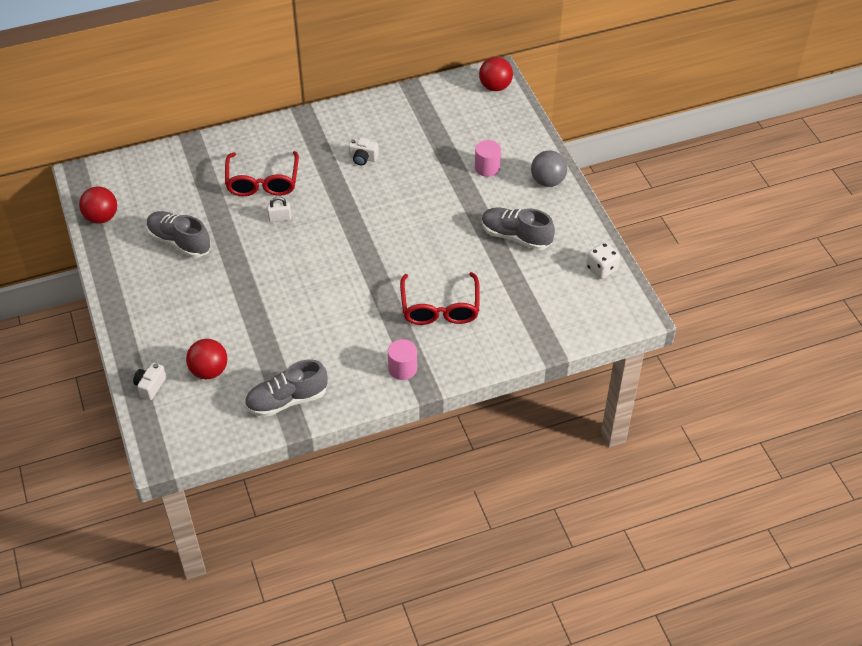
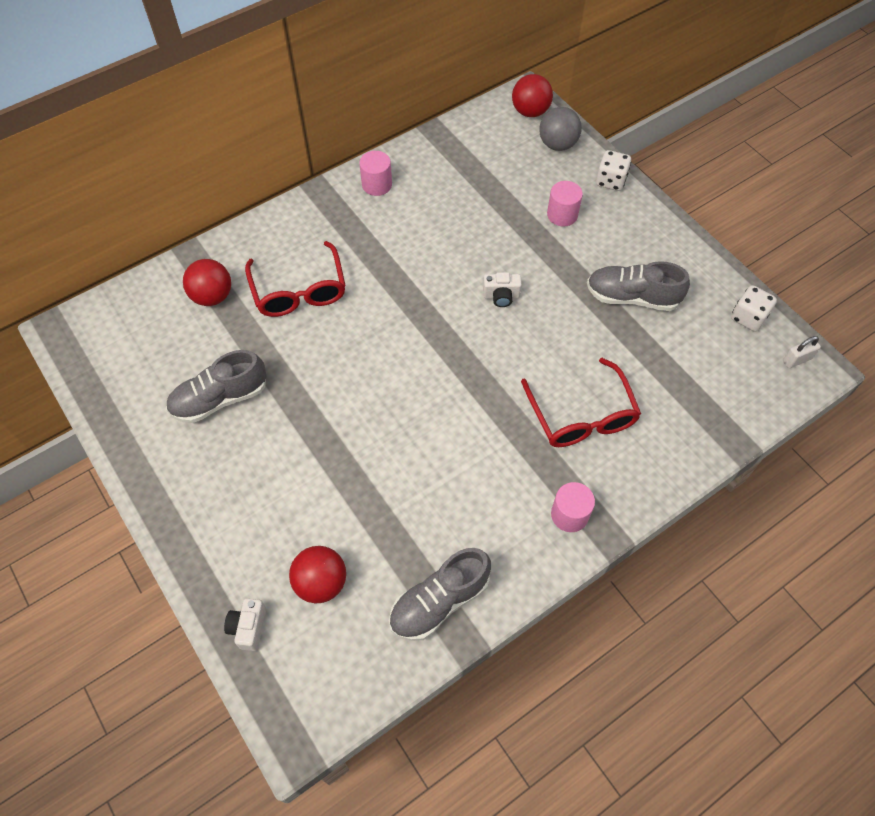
camera: 15 degrees left, 10 degrees up
(101, 217) = (105, 386): red ball -> red ball (212, 296)
(179, 242) = (220, 398): grey shoe -> grey shoe turned 45 degrees counterclockwise
(280, 218) = (338, 336): white padlock -> white padlock (797, 360)
(350, 118) = (377, 184): none -> pink cylinder
(363, 158) = (411, 233): white camera -> white camera (501, 296)
(537, 150) = (610, 181): none -> white dice
(547, 181) = (638, 217): grey ball -> grey ball (557, 144)

